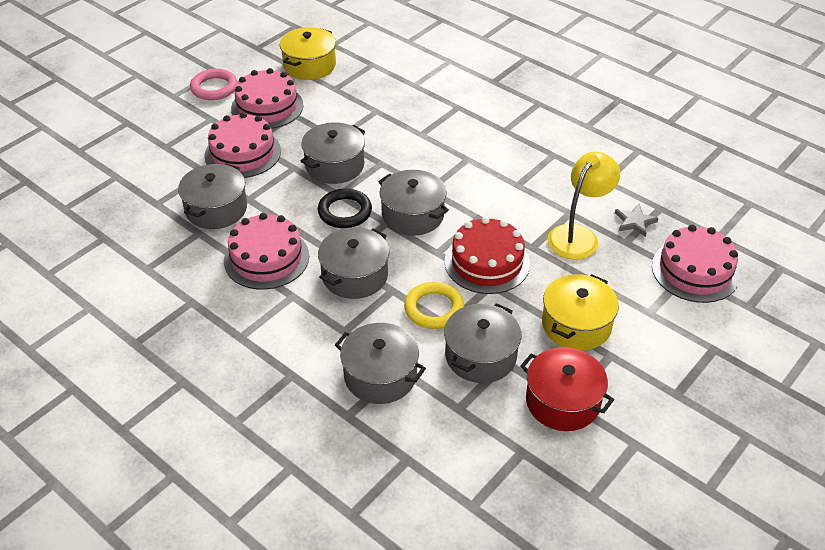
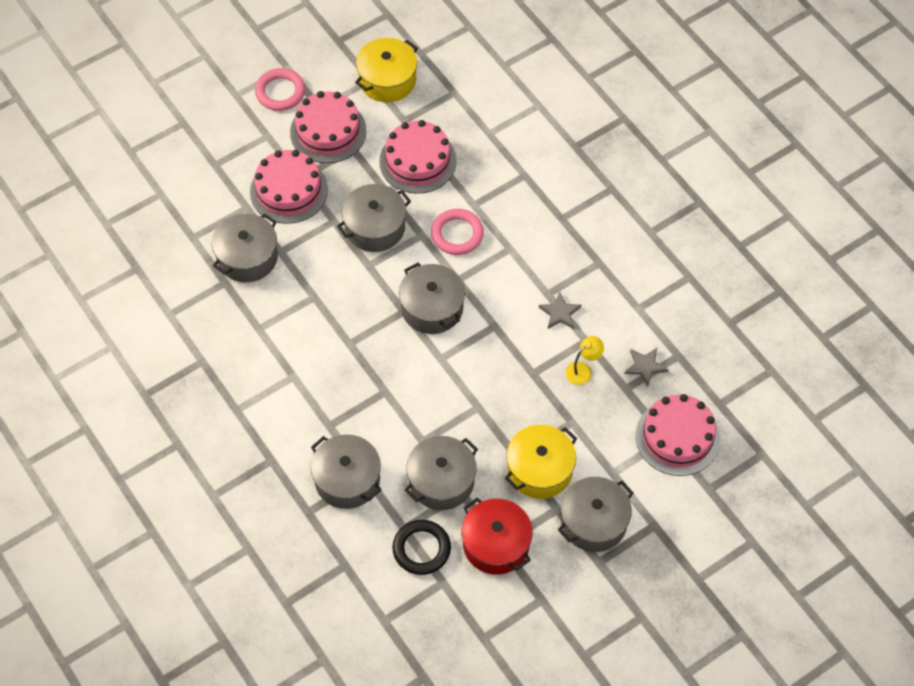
camera: 15 degrees right, 15 degrees up
(266, 258) = (280, 328): pink cake -> pink cake (418, 161)
(345, 212) = (368, 289): black ring -> black ring (421, 549)
(355, 275) = (356, 367): grey pot -> grey pot (594, 522)
(414, 157) = (457, 234): none -> pink ring
(434, 309) = (416, 421): yellow ring -> none
(487, 262) = (483, 381): red cake -> none
(535, 197) = (560, 313): none -> grey star
(578, 235) = (583, 370): yellow lamp -> yellow lamp, size x0.53

